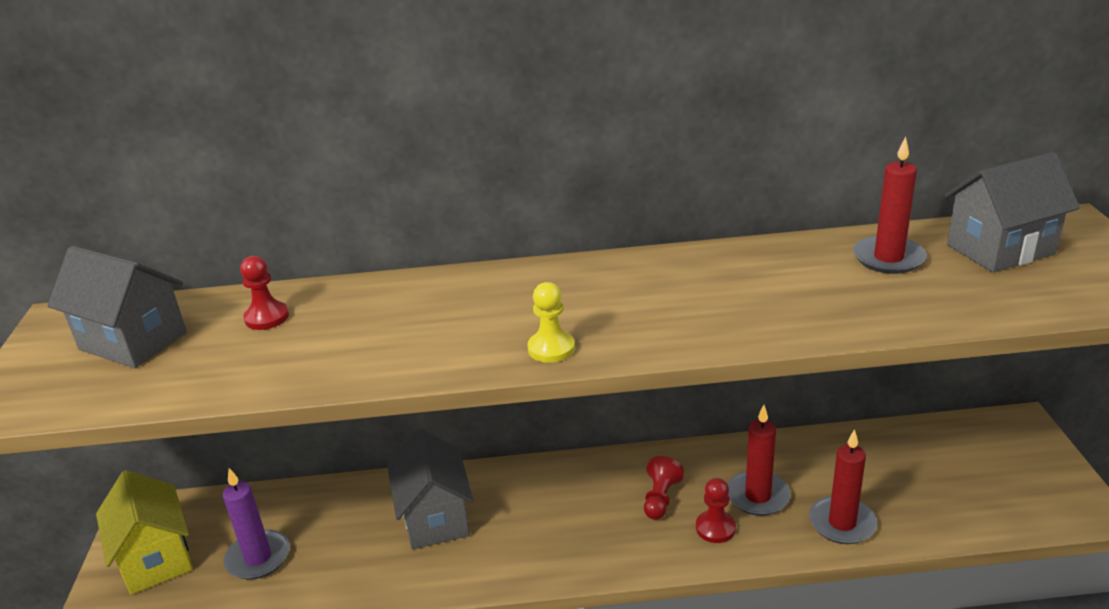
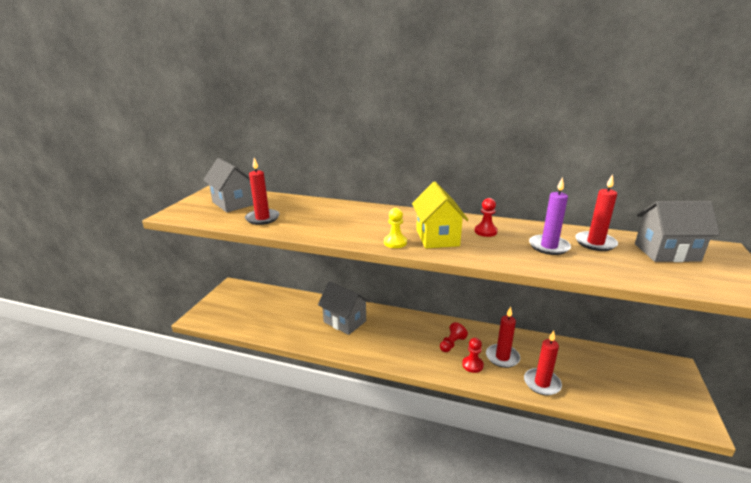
camera: 20 degrees right, 5 degrees down
(156, 559) = (228, 304): yellow house -> yellow house (437, 237)
(233, 363) = (262, 218): none -> red candle
(258, 558) = (266, 315): purple candle -> purple candle (549, 246)
(267, 317) = (287, 206): red pawn -> red pawn (485, 231)
(435, 518) = (345, 321): grey house -> grey house turned 60 degrees counterclockwise

